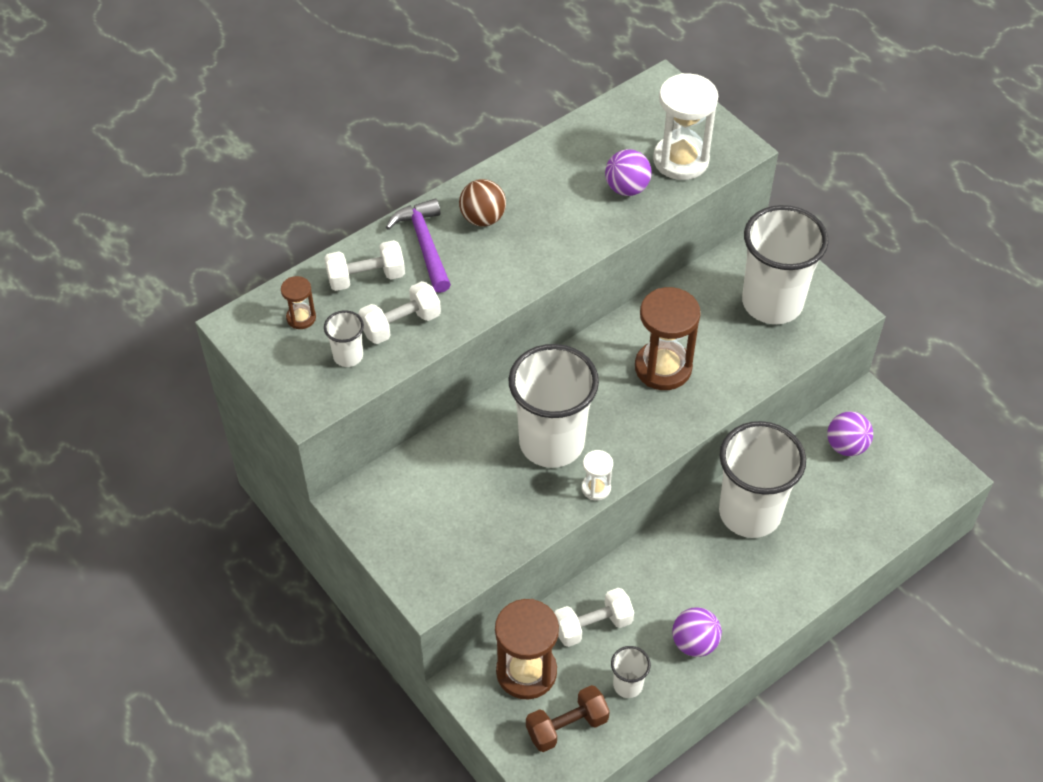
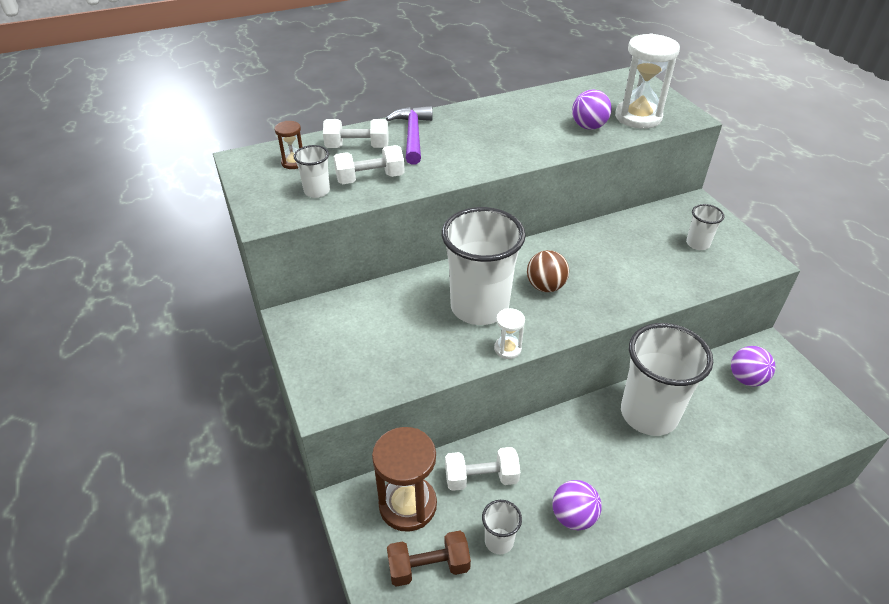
camera: 15 degrees right, 10 degrees down
(483, 218) = (465, 127): brown ball -> brown ball (545, 286)
(663, 368) = (592, 271): brown hourglass -> none
(772, 303) = (697, 244): white cup -> white cup, size x0.44

